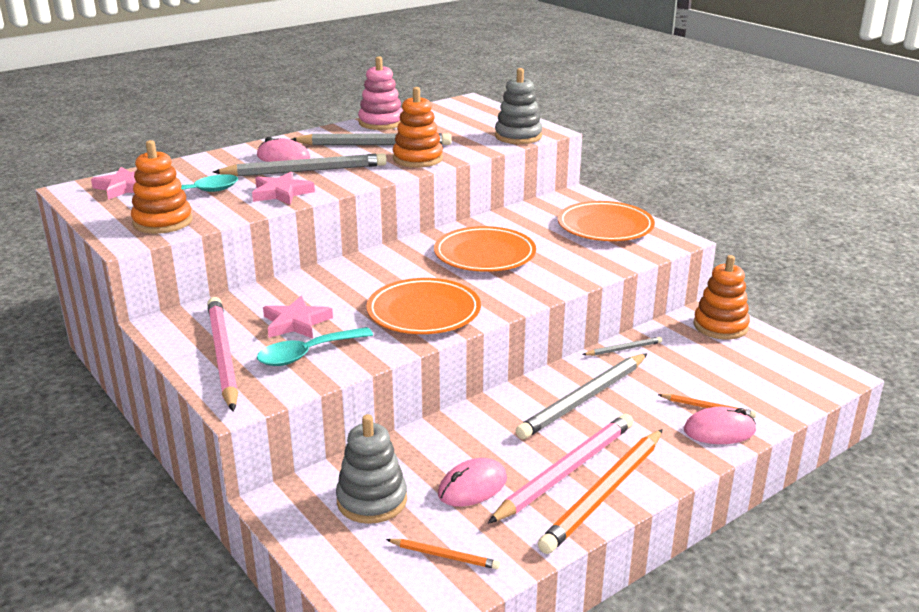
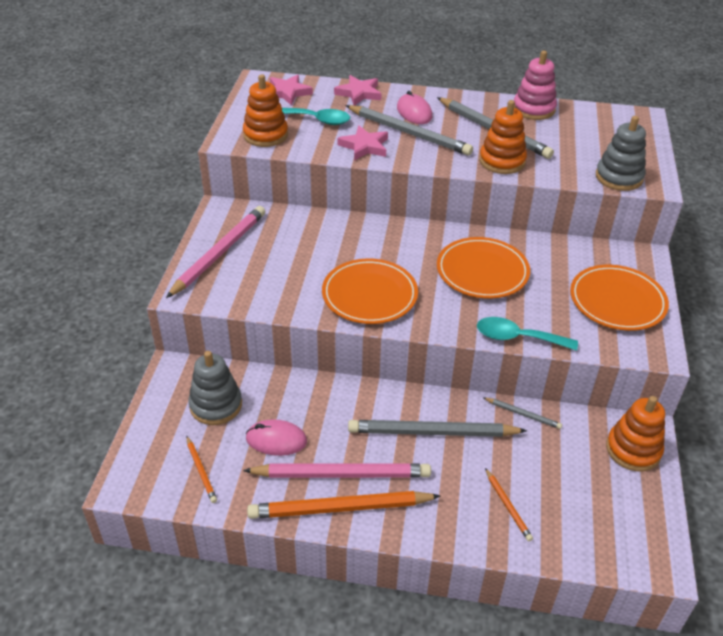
camera: 45 degrees right, 15 degrees up
(296, 323) = (287, 254): pink star -> pink star (359, 93)
(307, 354) = (260, 282): turquoise spoon -> turquoise spoon (517, 338)
(719, 430) = (486, 529): pink mouse -> none

